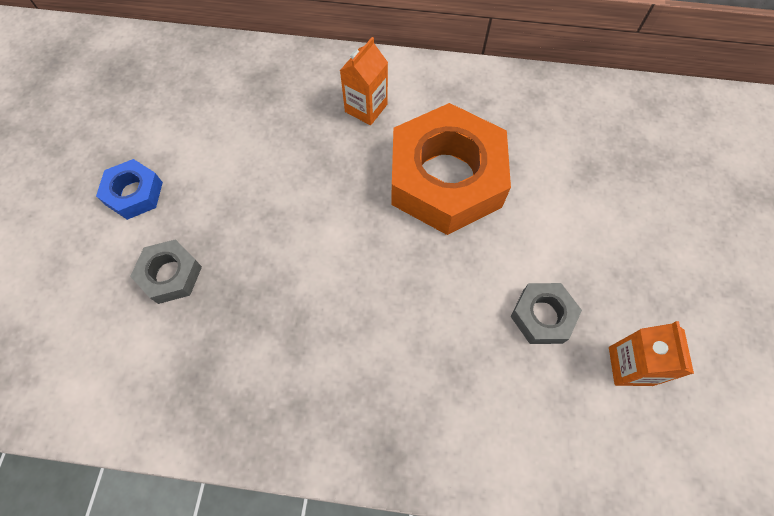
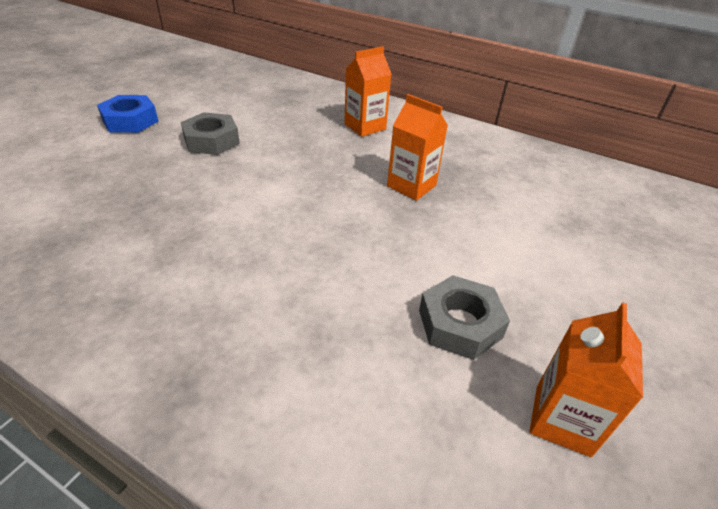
camera: 20 degrees right, 25 degrees down
(170, 275) = (107, 172): grey nut -> grey nut (211, 141)
(446, 178) = (411, 186): orange nut -> orange carton

